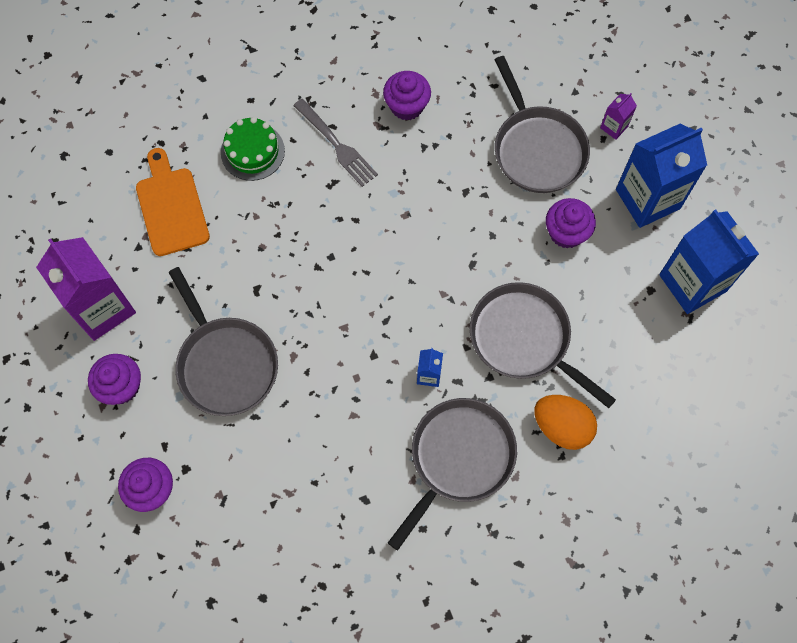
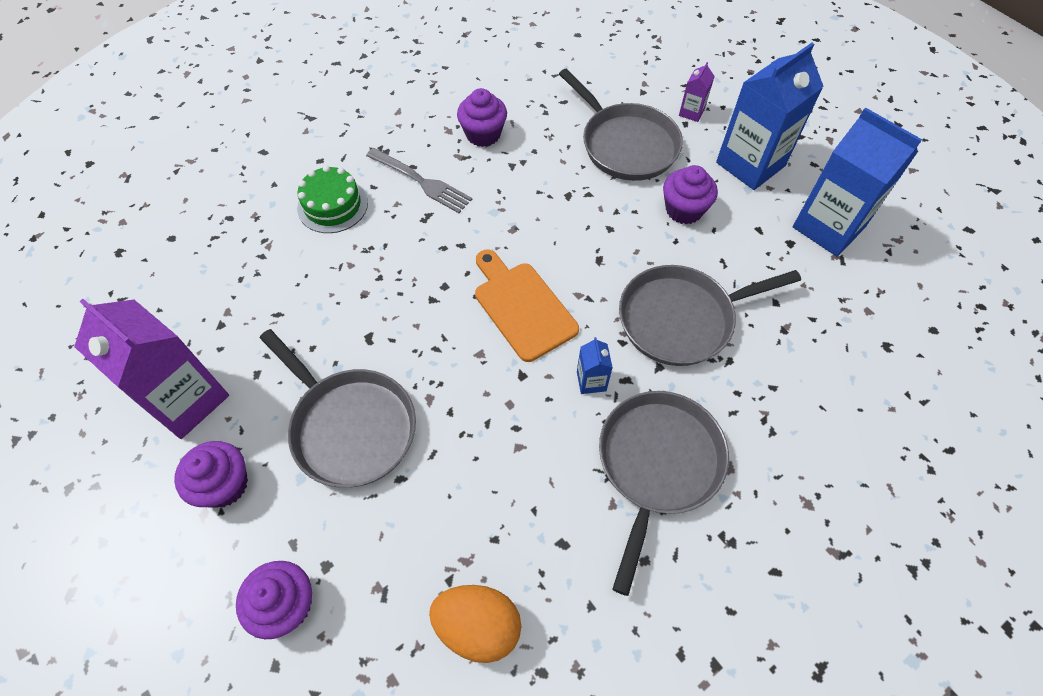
camera: 15 degrees left, 10 degrees down
(171, 207) = (252, 276): orange cutting board -> orange cutting board (522, 307)
(523, 339) = (681, 319): grey pan -> grey pan turned 45 degrees counterclockwise
(562, 427) = (758, 400): orange egg -> orange egg (478, 626)

